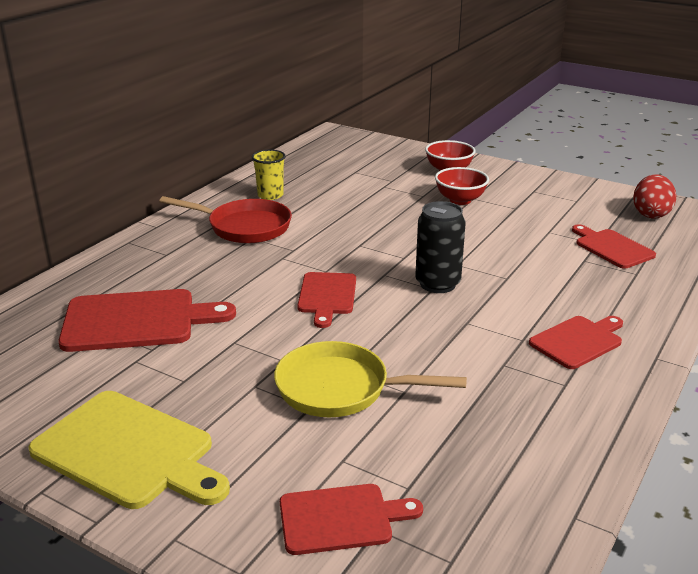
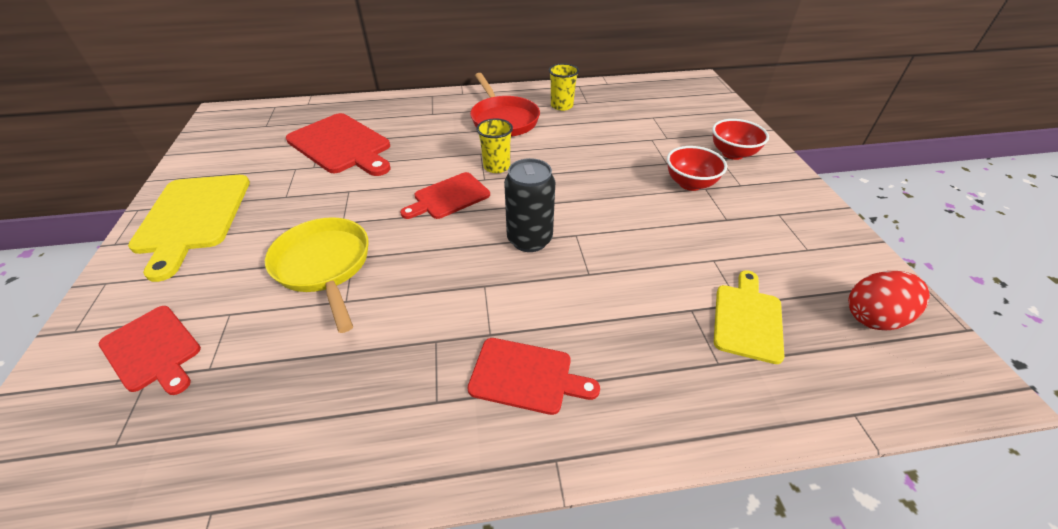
camera: 50 degrees right, 15 degrees up
(316, 259) = (496, 167): none -> yellow cup
(612, 248) = (747, 319): red cutting board -> yellow cutting board

